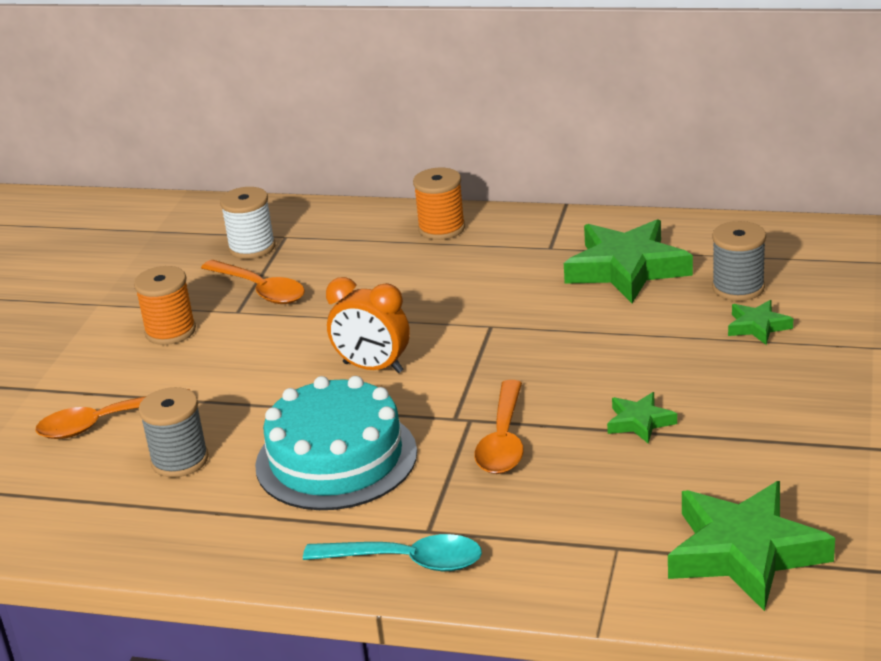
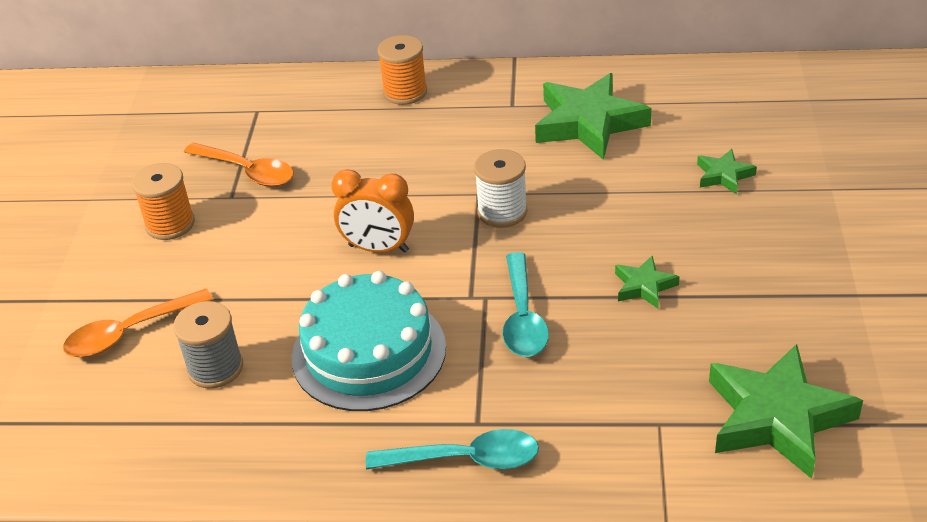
camera: 10 degrees left, 10 degrees up
(252, 247) = (227, 125): white spool -> white spool (502, 212)
(503, 440) = (523, 317): orange spoon -> turquoise spoon
(738, 288) = (695, 136): grey spool -> none

